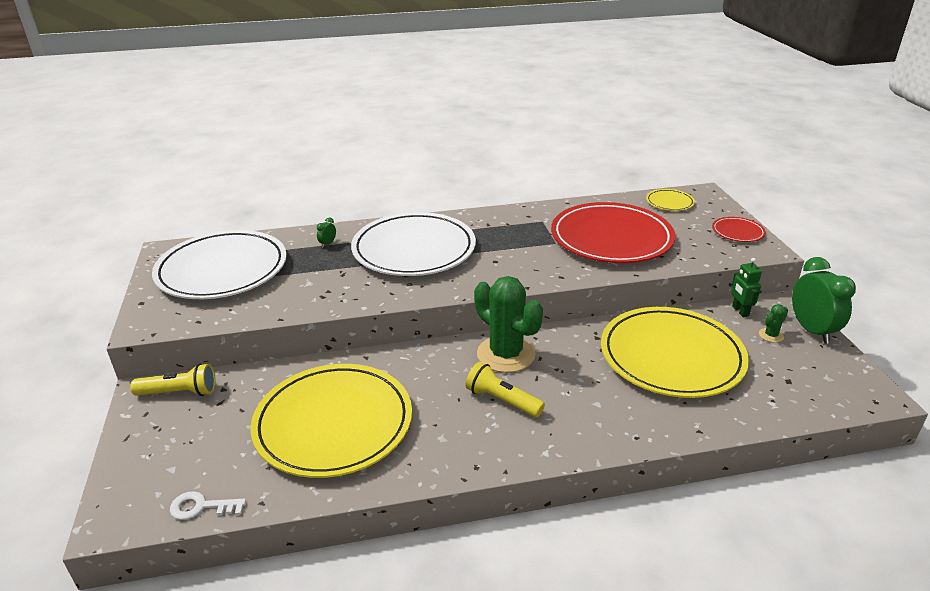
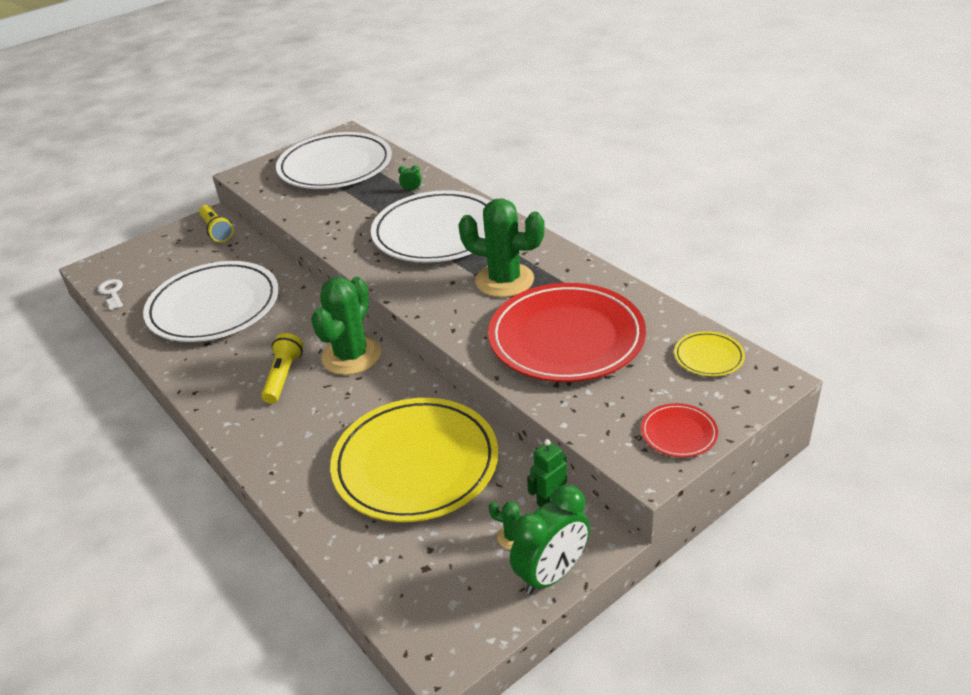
camera: 65 degrees right, 5 degrees up
(333, 424) = (214, 307): yellow plate -> white plate
(517, 240) = (504, 280): none -> green cactus

